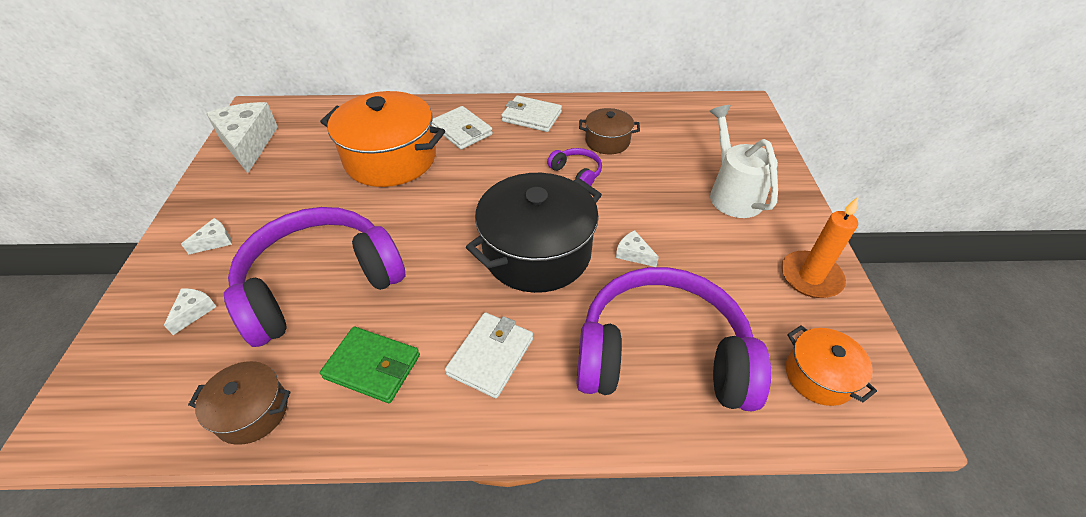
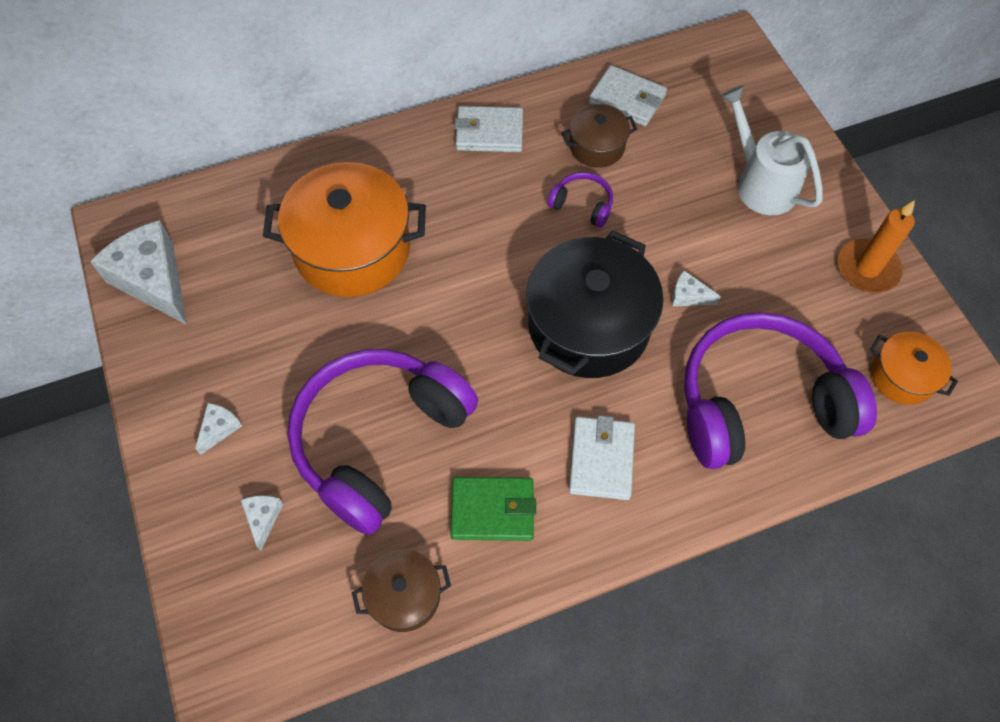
camera: 20 degrees left, 15 degrees up
(462, 131) = (415, 180): white wallet -> white wallet (627, 99)

